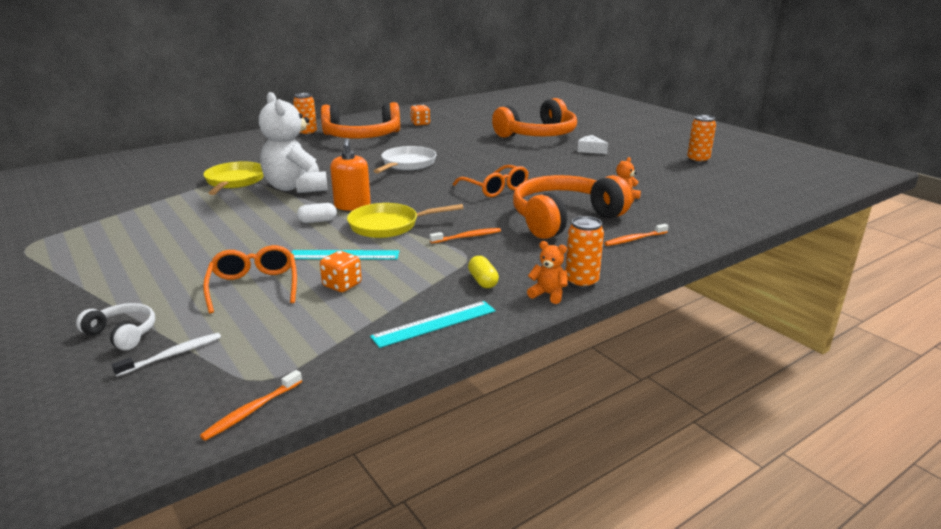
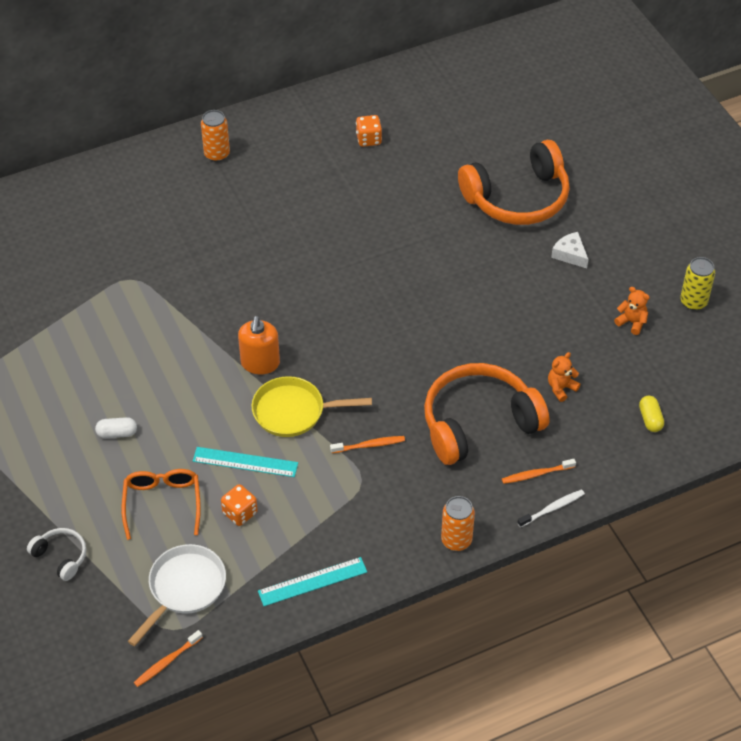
camera: 10 degrees right, 25 degrees up
(173, 355) = (104, 590): white toothbrush -> white toothbrush (552, 508)
(234, 181) = (133, 286): yellow pan -> none
(296, 188) = (201, 311): white teddy bear -> none
(318, 221) = (222, 391): white capsule -> white capsule (117, 433)
(362, 137) = (286, 175): orange headphones -> none
(407, 164) = (333, 266): white pan -> white pan (184, 588)
(483, 281) = (367, 525): yellow capsule -> yellow capsule (650, 419)
(494, 188) = (422, 343): orange glasses -> none
(548, 294) = (420, 554): orange teddy bear -> orange teddy bear (632, 322)
(698, 160) = (693, 302): orange can -> yellow can

